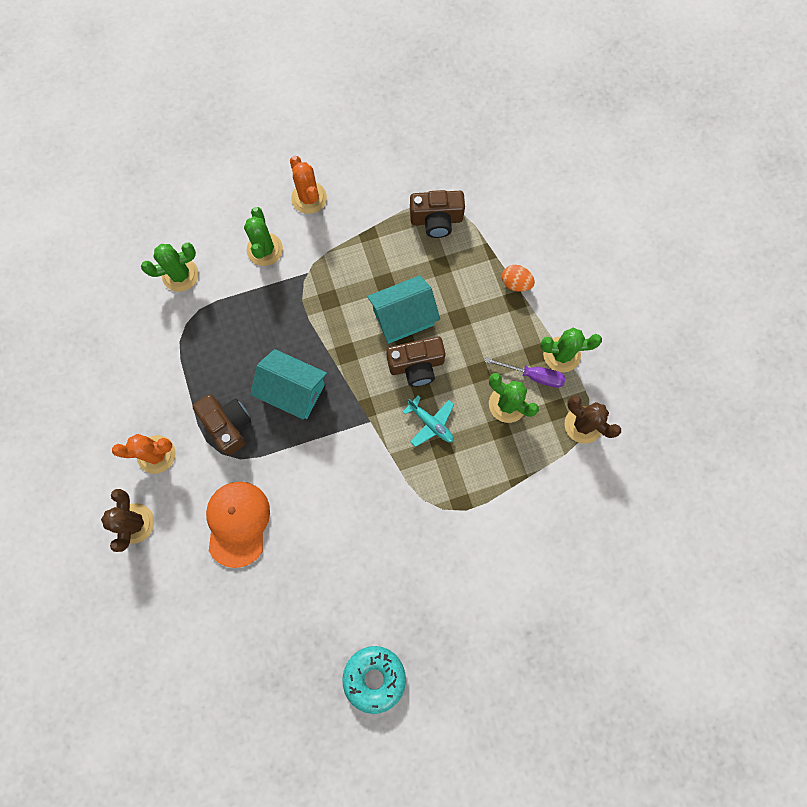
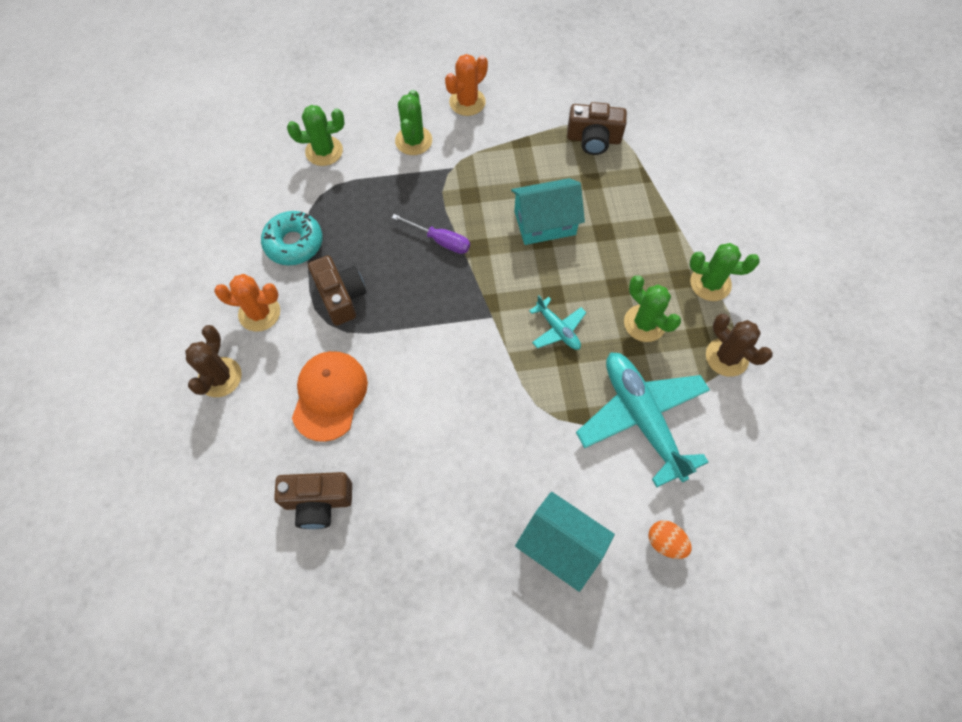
camera: 10 degrees right, 10 degrees down
(293, 391) = (416, 274): turquoise house -> turquoise house (561, 545)
(309, 198) = (467, 102): orange cactus -> orange cactus turned 60 degrees clockwise
(374, 678) = (449, 590): turquoise donut -> turquoise donut (294, 243)
(416, 365) = (551, 270): brown camera -> brown camera (318, 502)
(515, 283) = (669, 208): orange egg -> orange egg (665, 542)
(515, 495) = (641, 418): none -> turquoise plane
(533, 375) = (676, 299): purple screwdriver -> purple screwdriver (440, 240)

